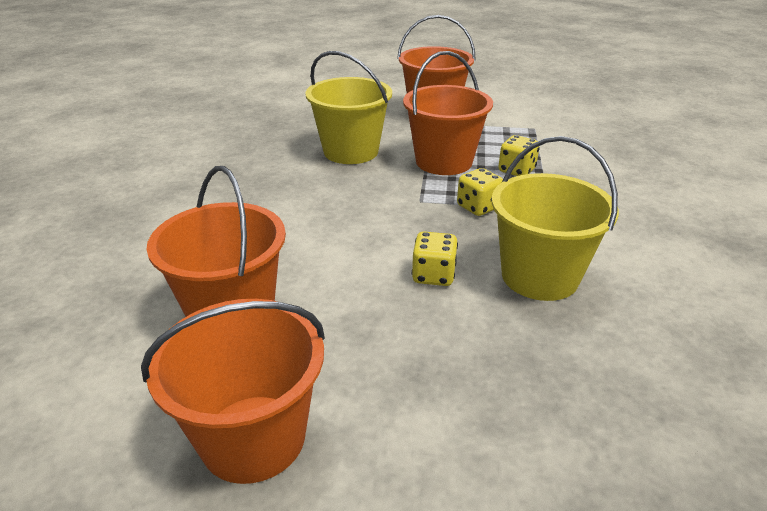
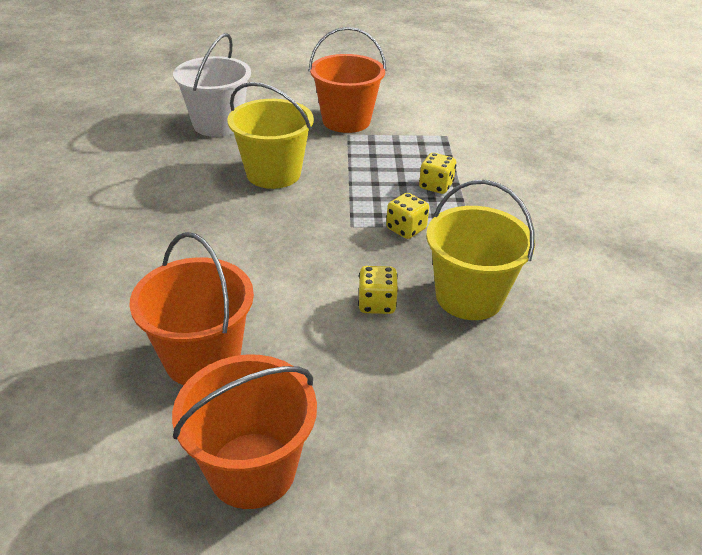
camera: 10 degrees left, 5 degrees up
(307, 110) = (218, 124): none -> white bucket
(443, 162) = (366, 180): orange bucket -> none

